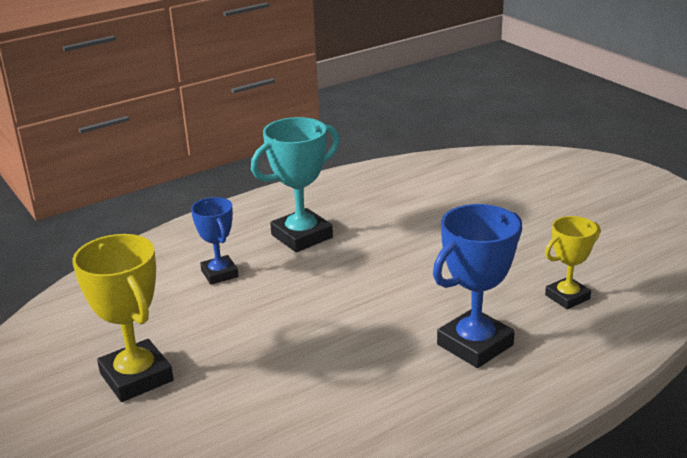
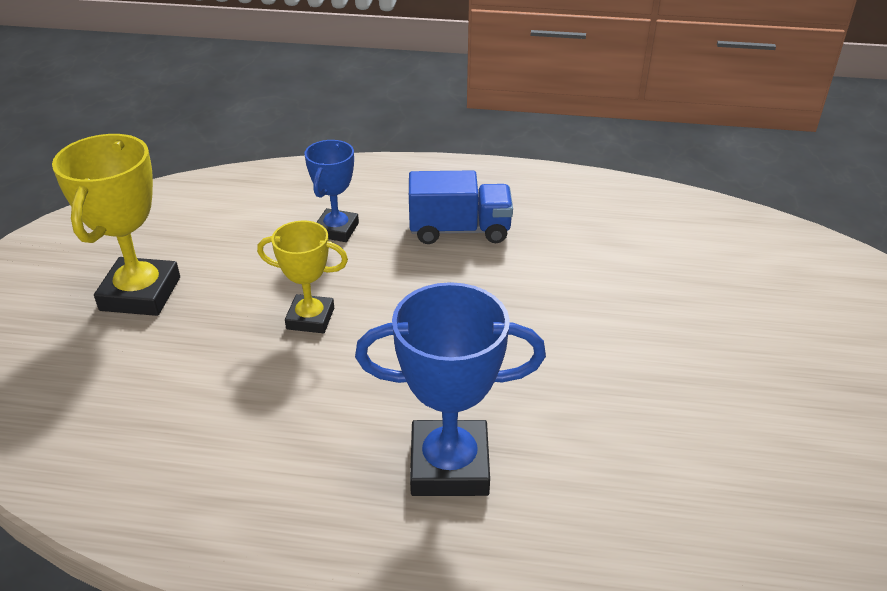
camera: 40 degrees right, 10 degrees up
(301, 236) = (459, 230): turquoise trophy -> blue truck
(567, 297) = (637, 479): yellow trophy -> yellow trophy (310, 318)

